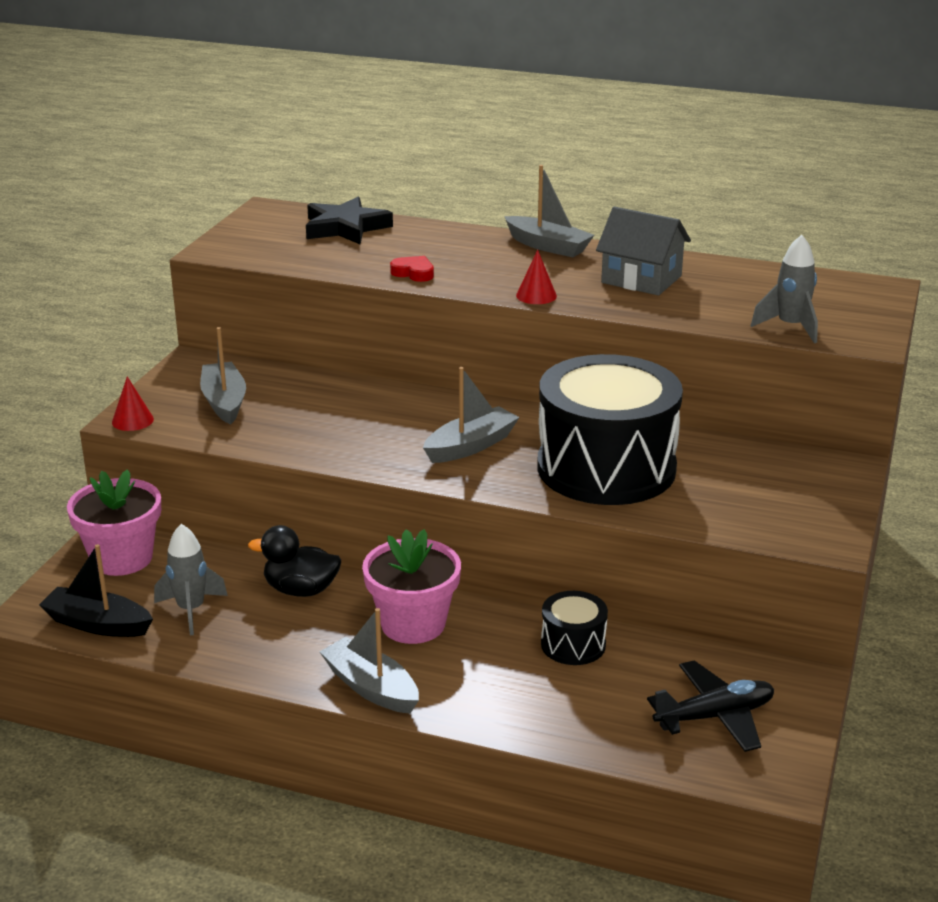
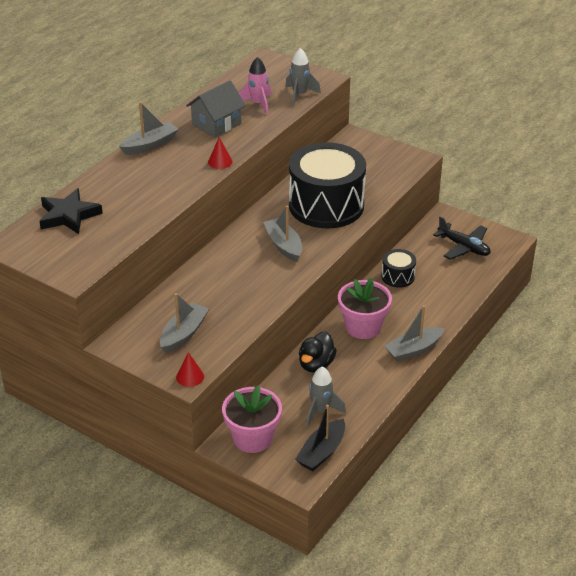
camera: 75 degrees left, 10 degrees up
(224, 402) = (183, 334): grey boat -> grey boat turned 120 degrees clockwise
(413, 273) = (162, 199): red heart -> none
(714, 716) = (463, 247): black plane -> black plane turned 135 degrees clockwise
(728, 300) = (258, 104): none -> pink rocket

